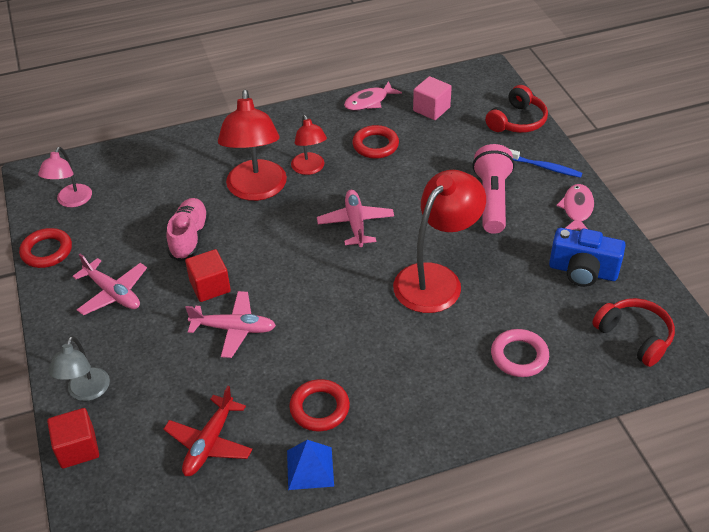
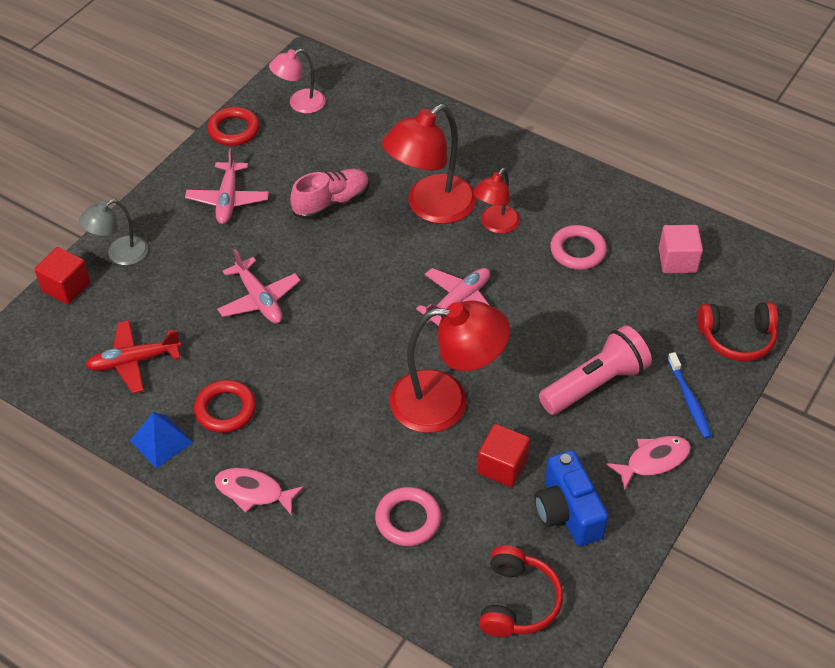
camera: 50 degrees right, 5 degrees up
(210, 286) = (290, 253): red cube -> red cube (502, 466)
(369, 101) = (635, 208): pink fish -> pink fish (253, 492)
(375, 145) = (577, 251): red ring -> pink ring

